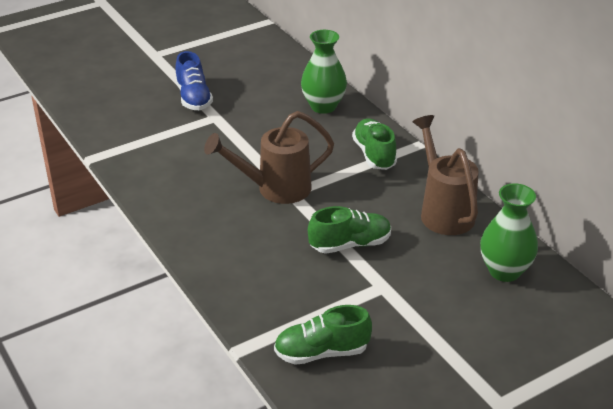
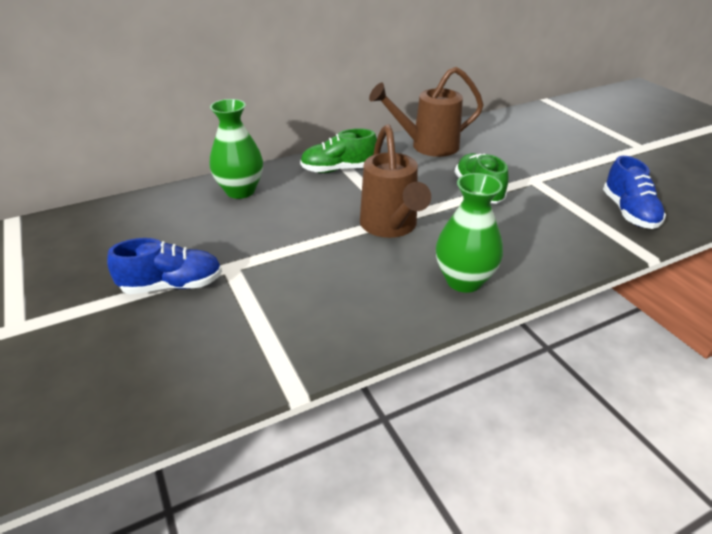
camera: 85 degrees left, 0 degrees up
(321, 352) = (629, 212): green shoe -> blue shoe
(504, 271) = (500, 132): green vase -> green vase (464, 281)

